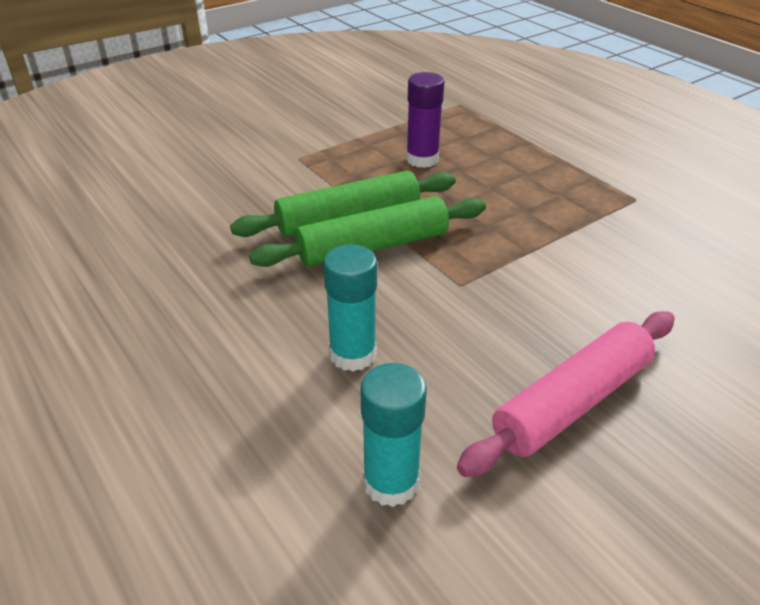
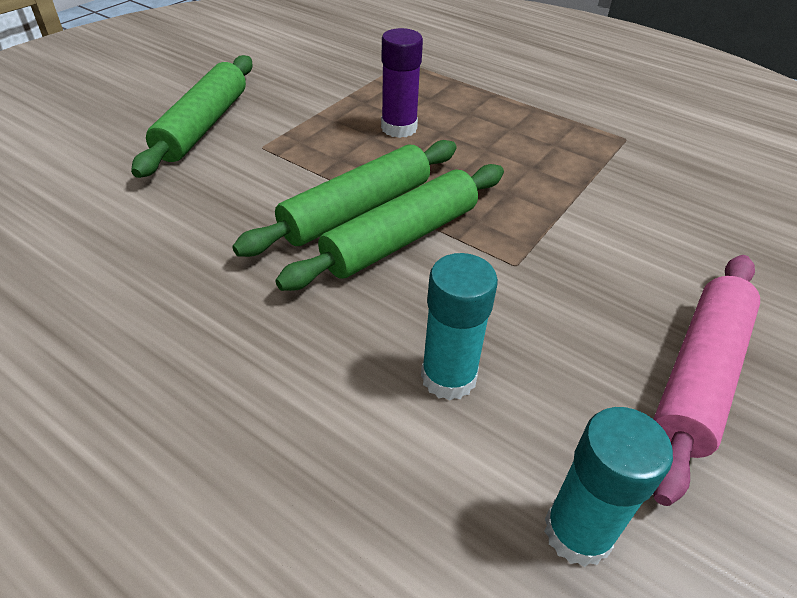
camera: 20 degrees left, 5 degrees up
(260, 135) = (203, 126): none -> green rolling pin

